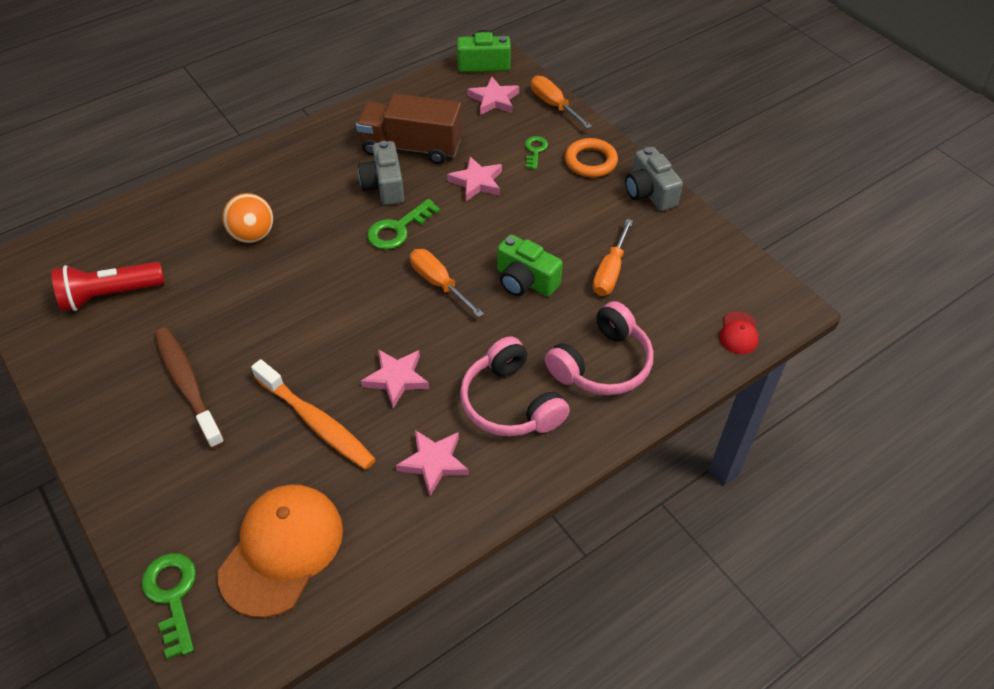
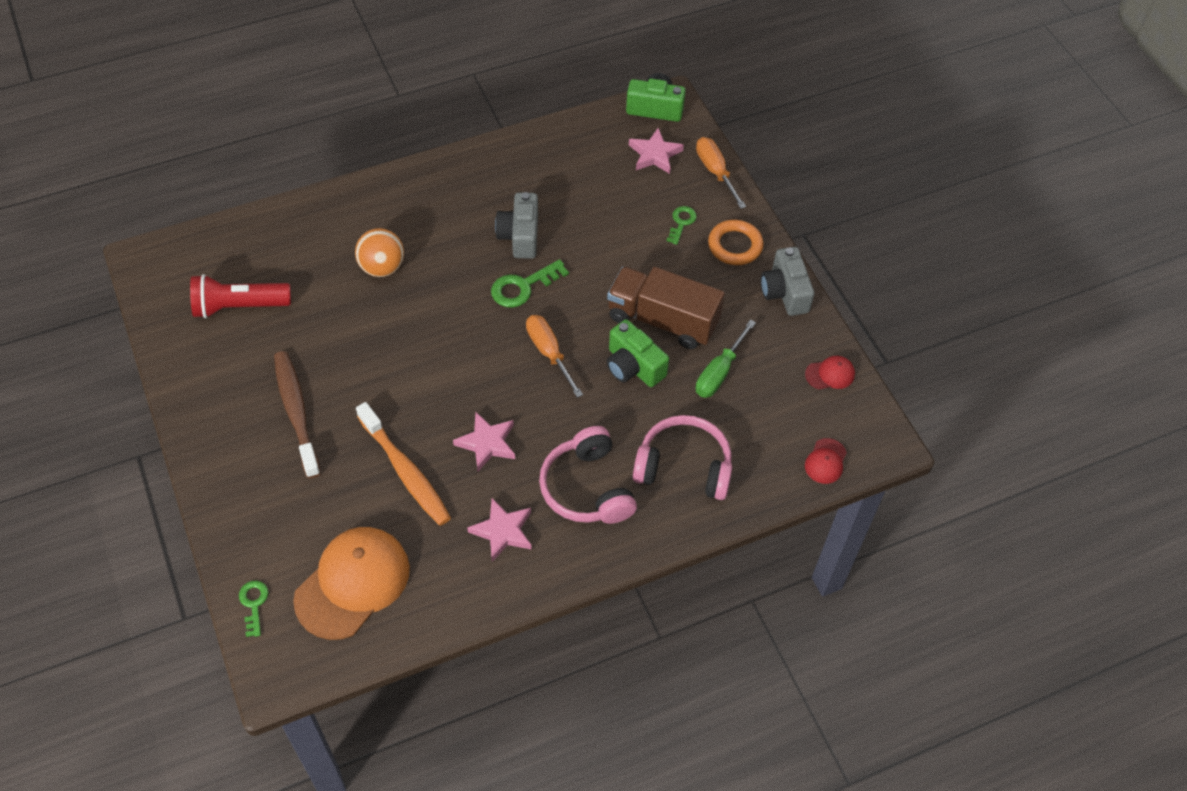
camera: 10 degrees right, 5 degrees up
(172, 596) = (254, 604): green key -> green key, size x0.63
(411, 147) = (557, 196): brown truck -> brown truck (662, 320)
(477, 182) = (613, 248): pink star -> none
(602, 364) = (683, 467): pink headphones -> pink headphones turned 135 degrees counterclockwise
(610, 271) = (719, 372): orange screwdriver -> green screwdriver
(715, 255) = (830, 374): none -> red cap

